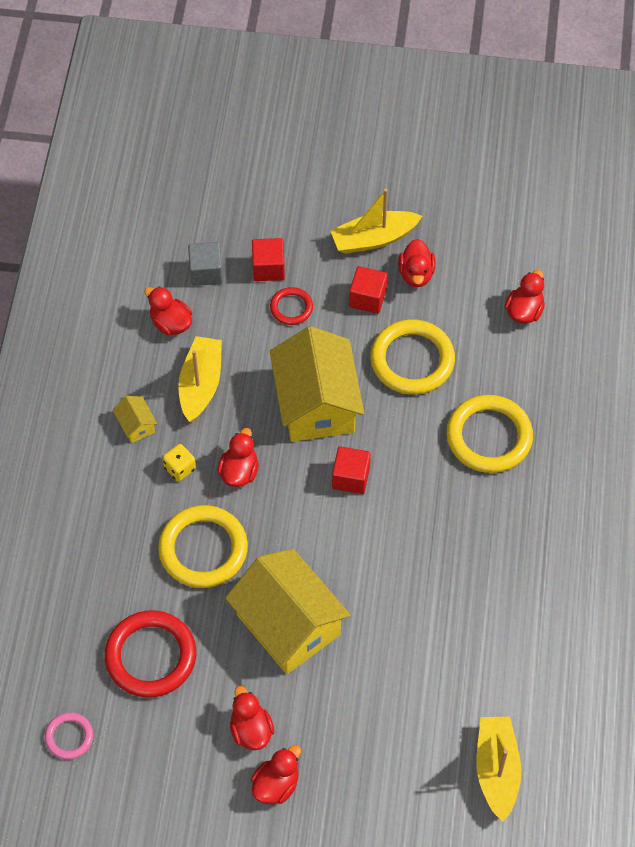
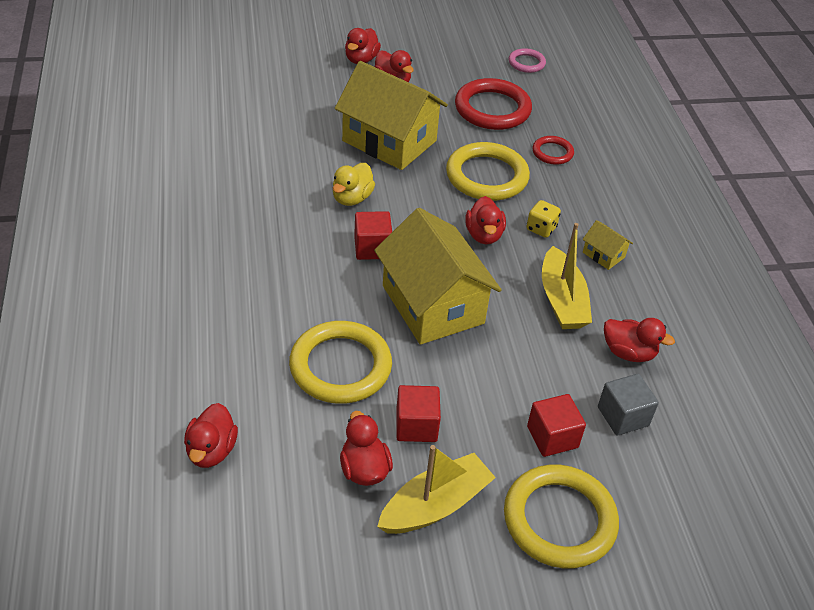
camera: 160 degrees right, 15 degrees down
(291, 308) = (503, 396): red ring -> red ring (552, 152)
(352, 546) = (352, 198): none -> yellow duck
(489, 437) = (234, 306): yellow ring -> yellow ring (559, 520)
(497, 770) = (189, 86): yellow boat -> none

